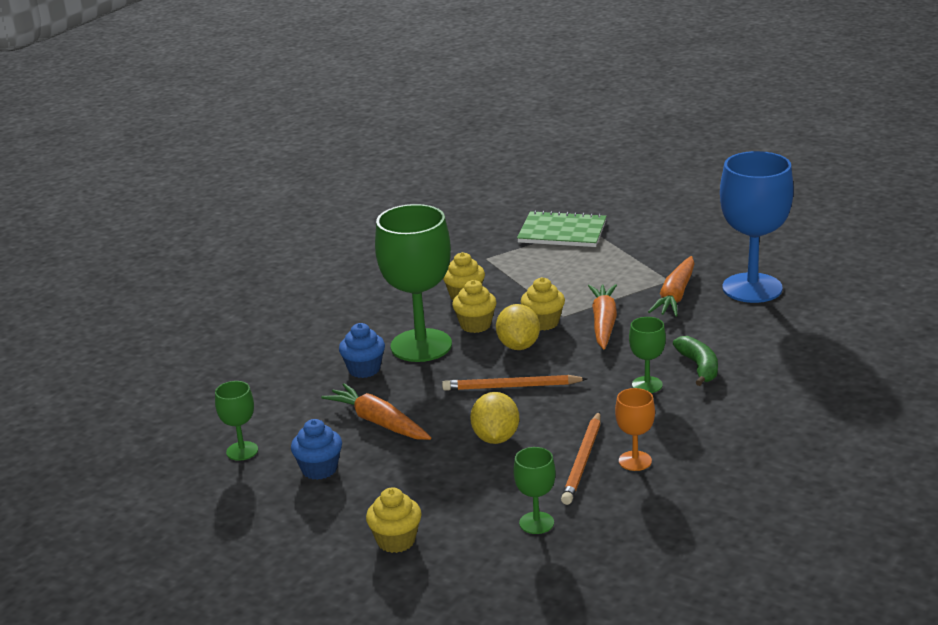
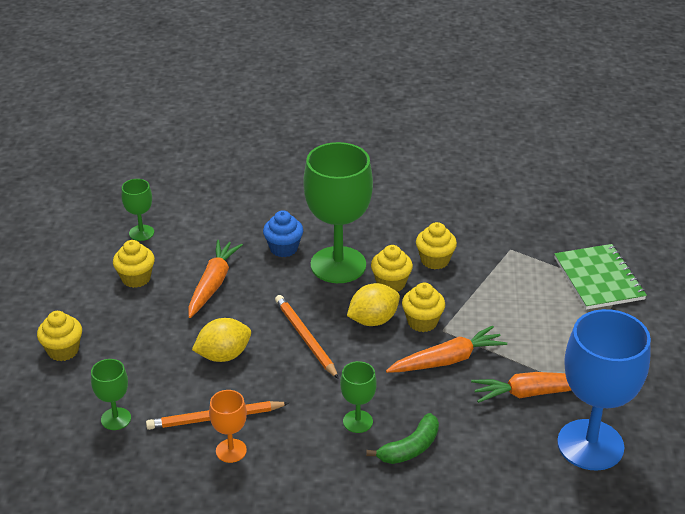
camera: 60 degrees right, 10 degrees up
(319, 469) = (136, 278): blue cupcake -> yellow cupcake

